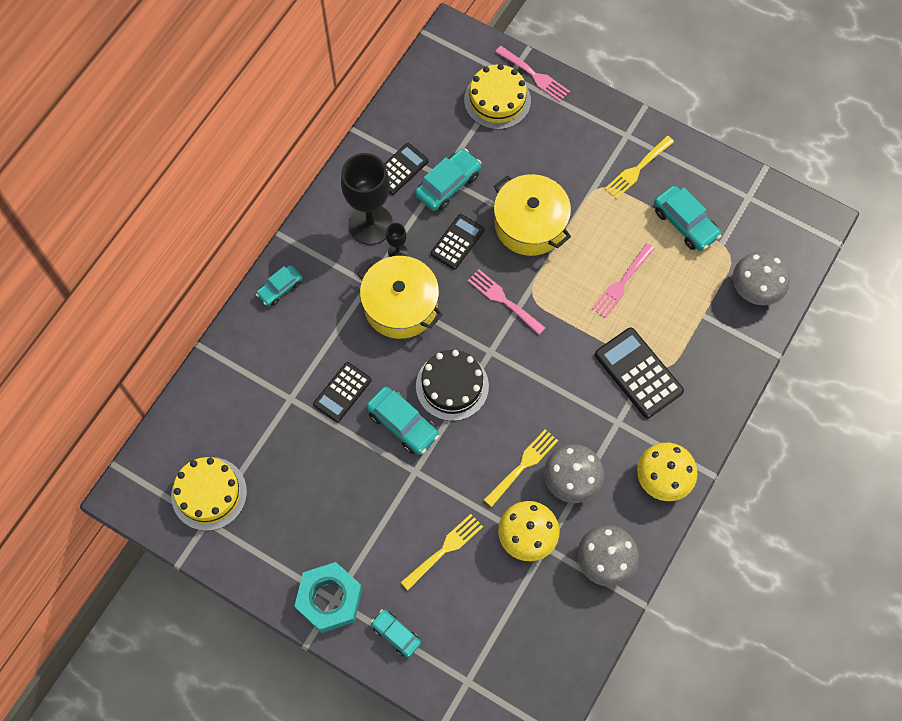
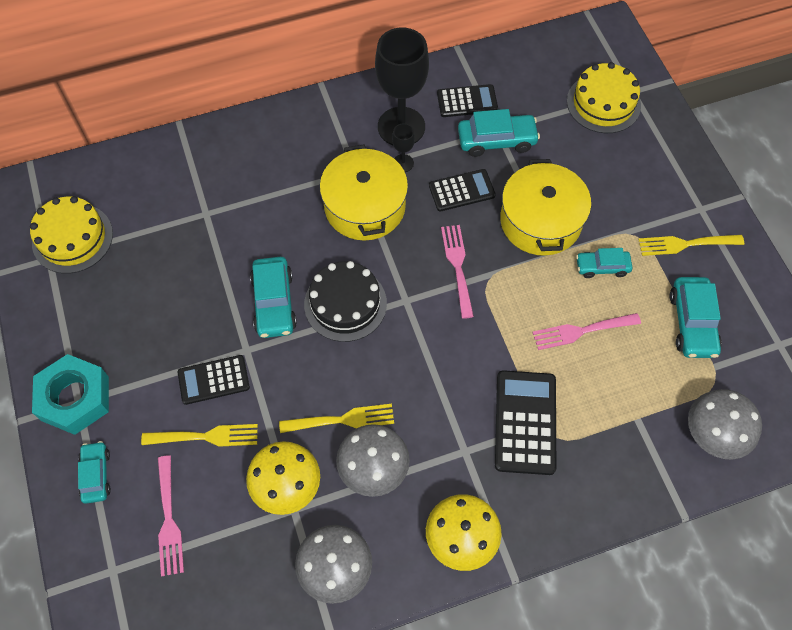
camera: 40 degrees right, 5 degrees down
(280, 288) = (281, 124): turquoise car -> turquoise car (602, 267)
(342, 392) = (250, 240): black calculator -> black calculator (213, 380)
(534, 75) = (656, 105): pink fork -> pink fork (169, 520)

